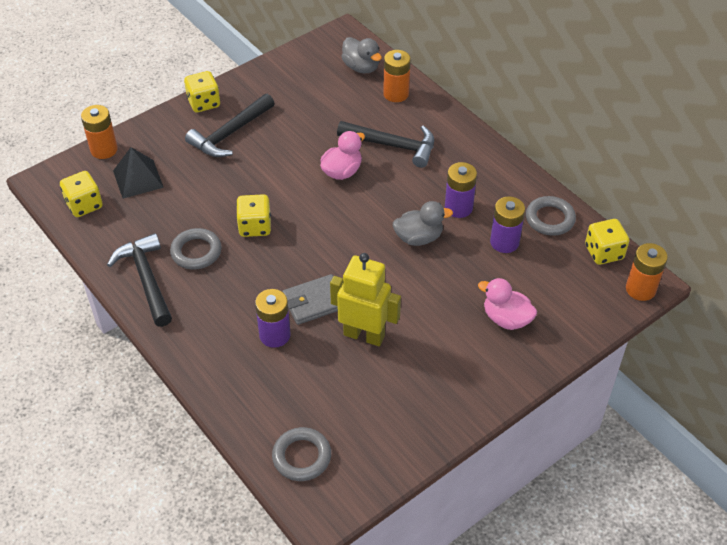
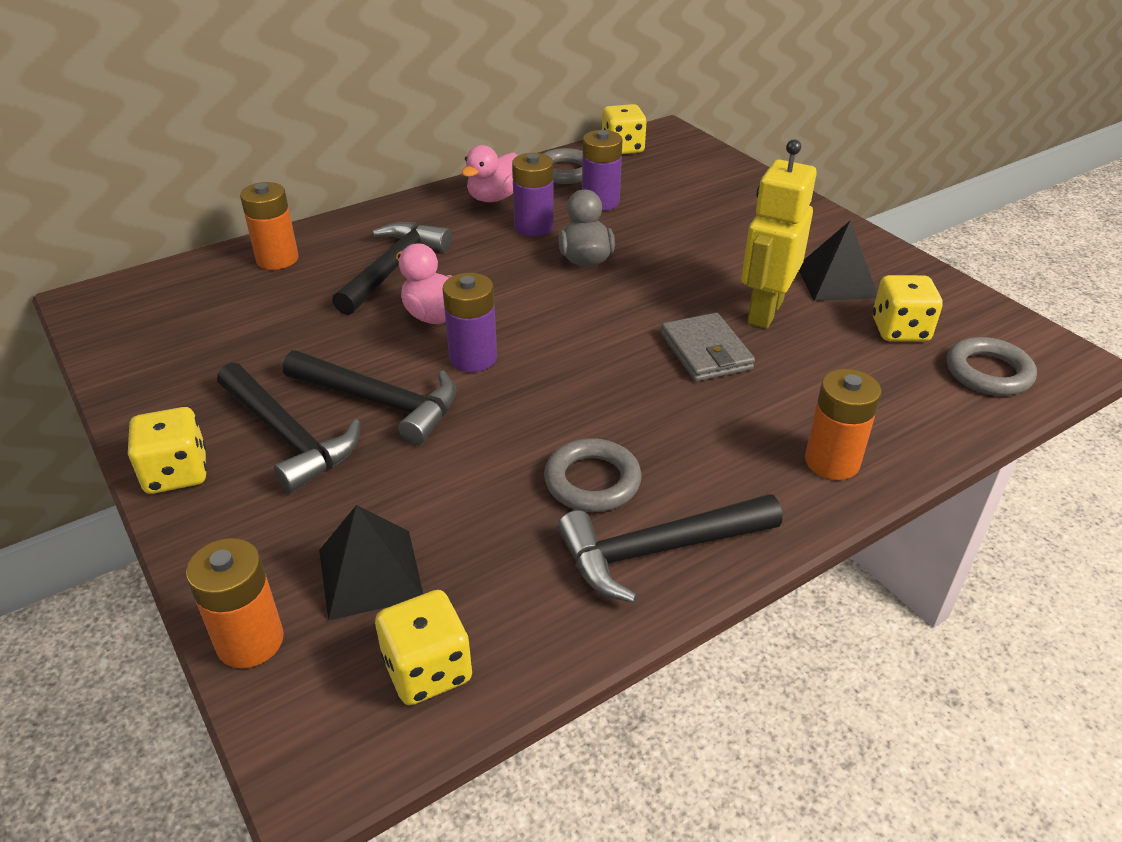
camera: 85 degrees left, 10 degrees down
(255, 226) = (539, 409): yellow dice -> yellow dice (900, 330)
(258, 162) = (381, 402): none -> black hammer
(275, 335) = (775, 392): purple battery -> purple battery (473, 358)
(361, 67) = (192, 286): grey duck -> none
(409, 381) = (836, 281): none -> black pyramid
(506, 319) = (725, 211): pink duck -> pink duck (494, 197)
(640, 289) = (677, 136): orange battery -> orange battery (832, 461)

